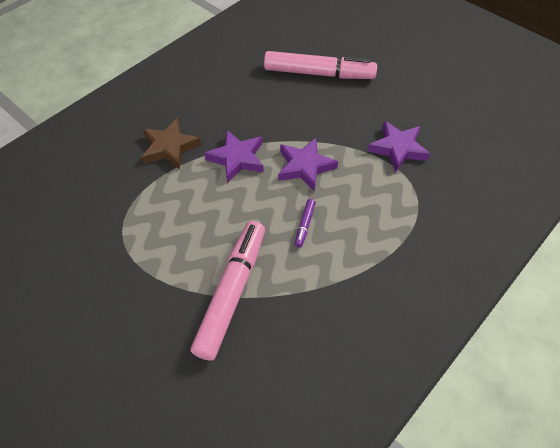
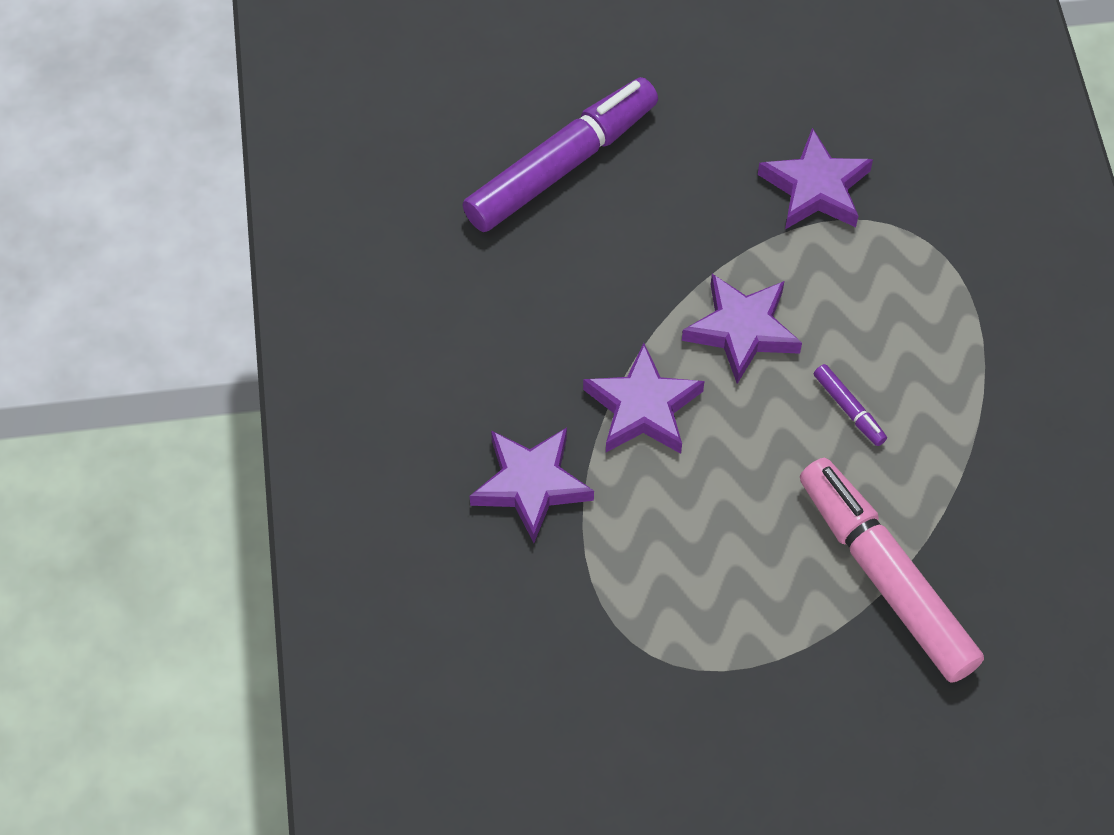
camera: 50 degrees left, 5 degrees up
(169, 147) = (531, 485): brown star -> purple star
(319, 73) = (561, 165): pink marker -> purple marker

